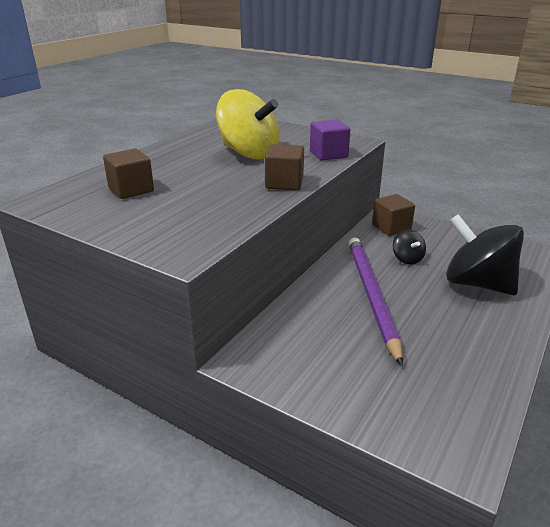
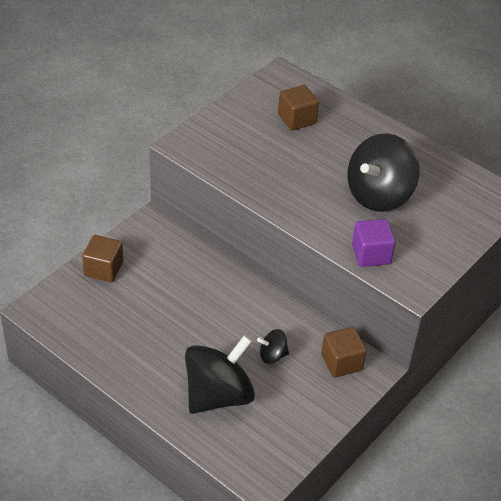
camera: 95 degrees right, 15 degrees up
(249, 153) = (379, 195): yellow spinning top -> black spinning top
(284, 183) = (297, 209): brown cube -> brown cube (103, 269)
(371, 296) = (214, 311): purple pencil -> none

